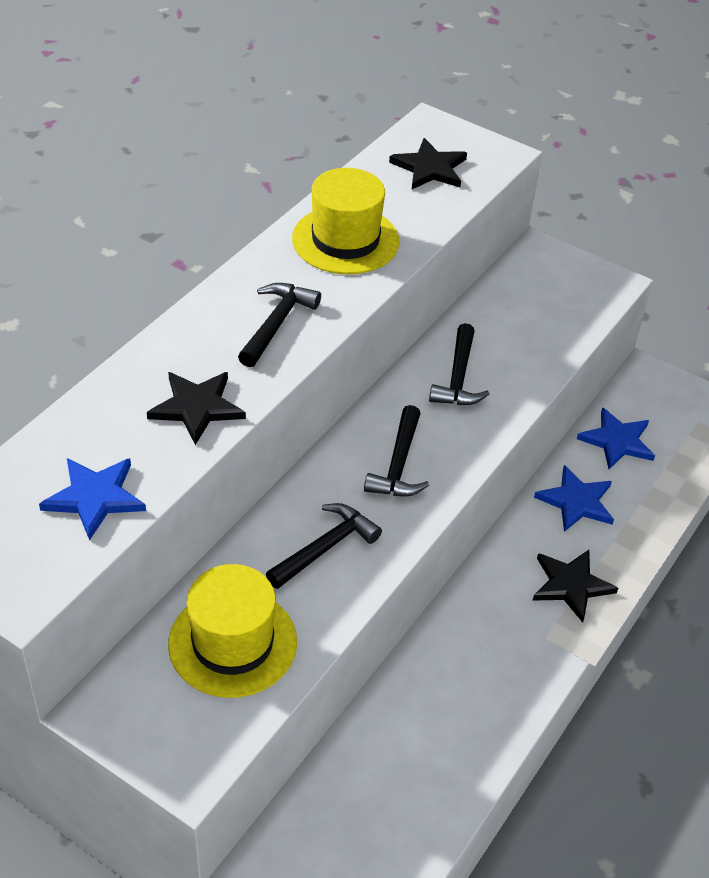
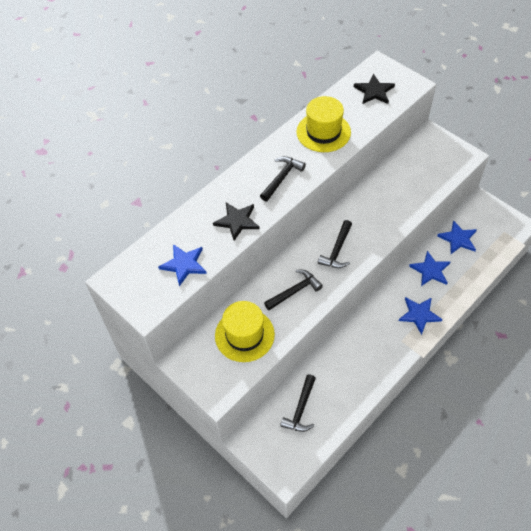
camera: 15 degrees right, 10 degrees up
(458, 377) = (375, 205): black hammer -> black hammer (301, 409)
(571, 585) = (419, 315): black star -> blue star

